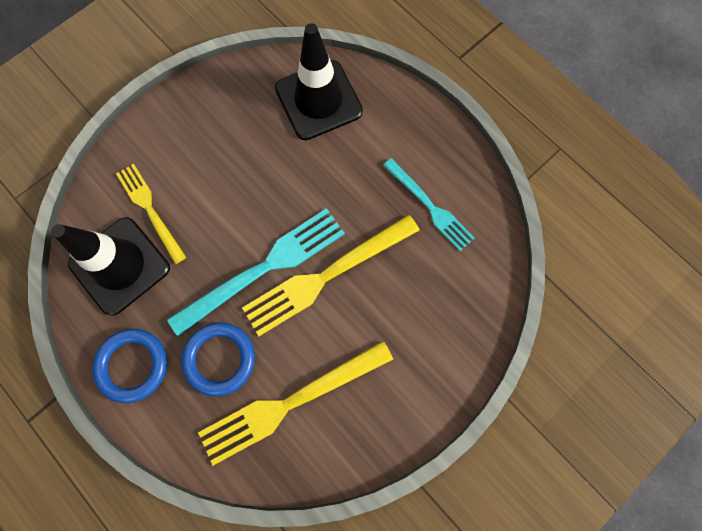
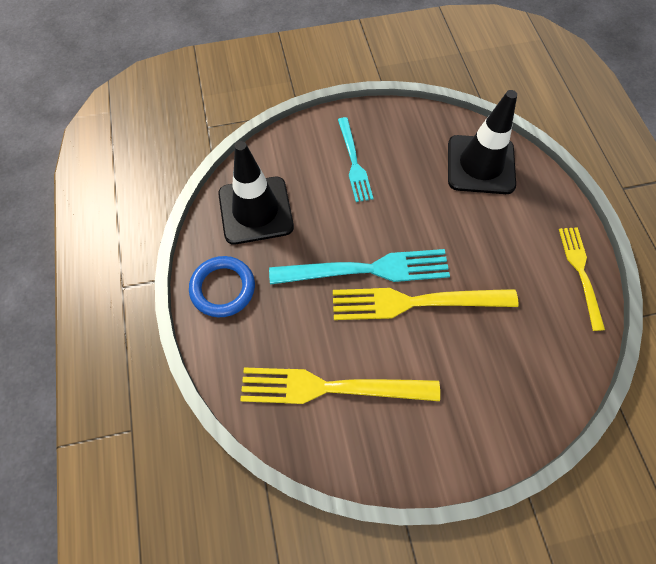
camera: 30 degrees right, 10 degrees down
(150, 209) = (301, 181): yellow fork -> yellow fork (580, 272)
(219, 359) = (292, 320): blue ring -> none
(430, 207) = (537, 293): turquoise fork -> turquoise fork (354, 162)

